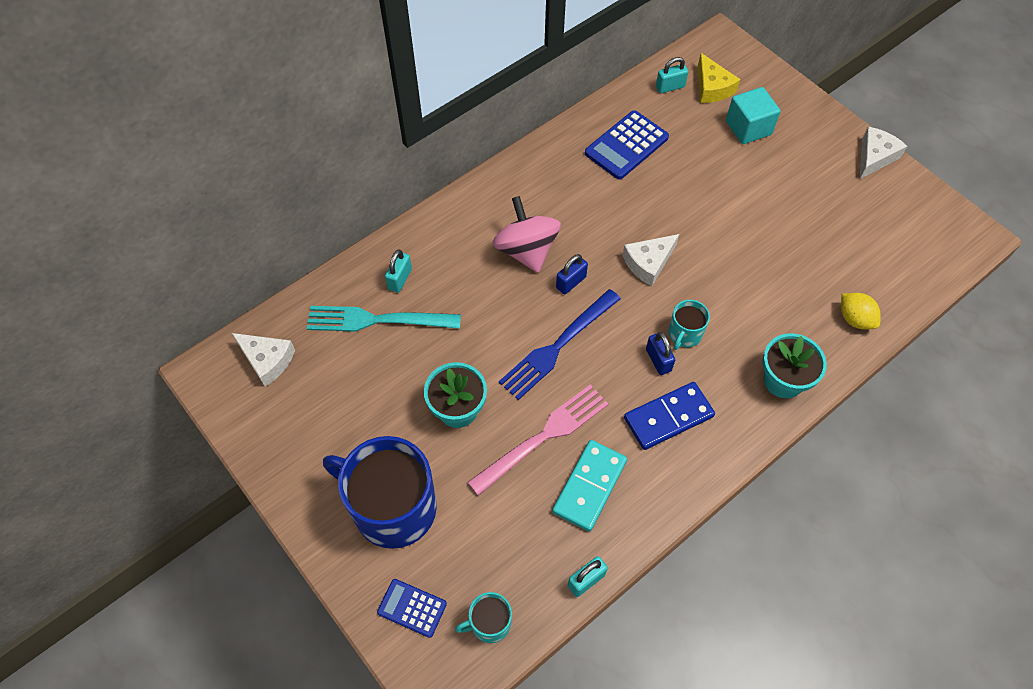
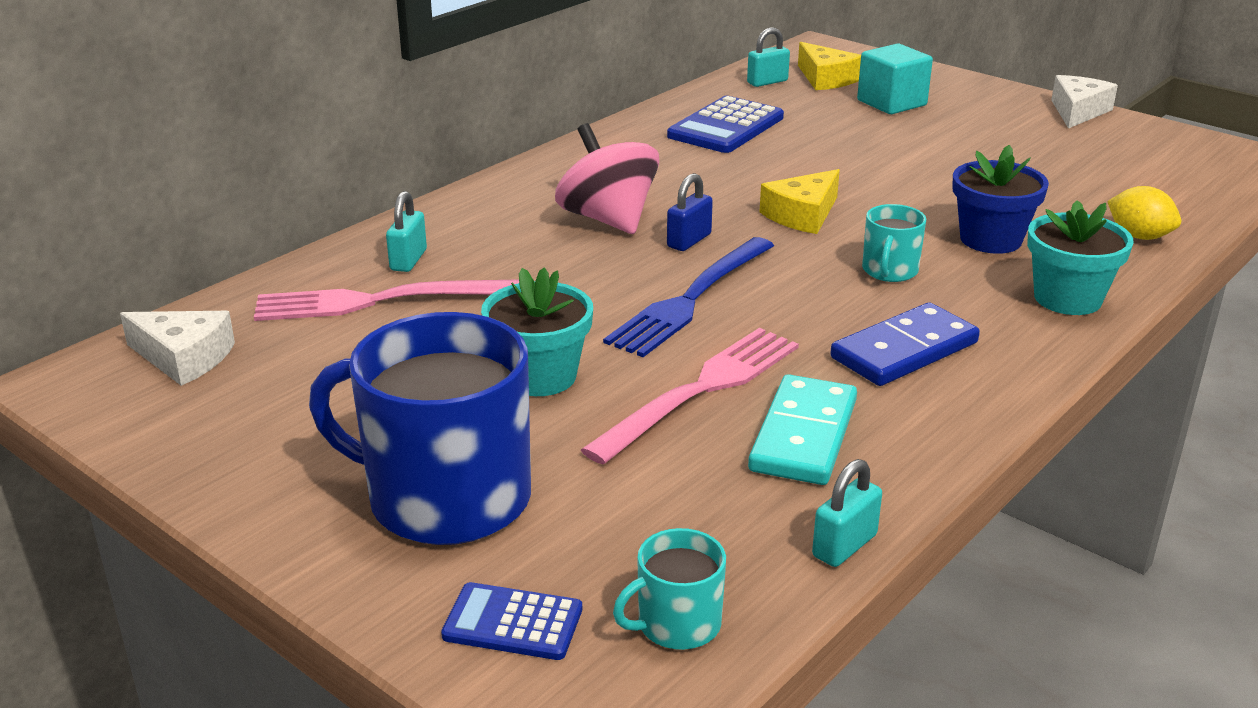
camera: 10 degrees left, 30 degrees down
(376, 320) = (376, 301): turquoise fork -> pink fork
(648, 263) = (802, 215): white cheese -> yellow cheese
(658, 360) = (860, 298): blue padlock -> none
(758, 309) = (990, 239): none -> blue flower pot

